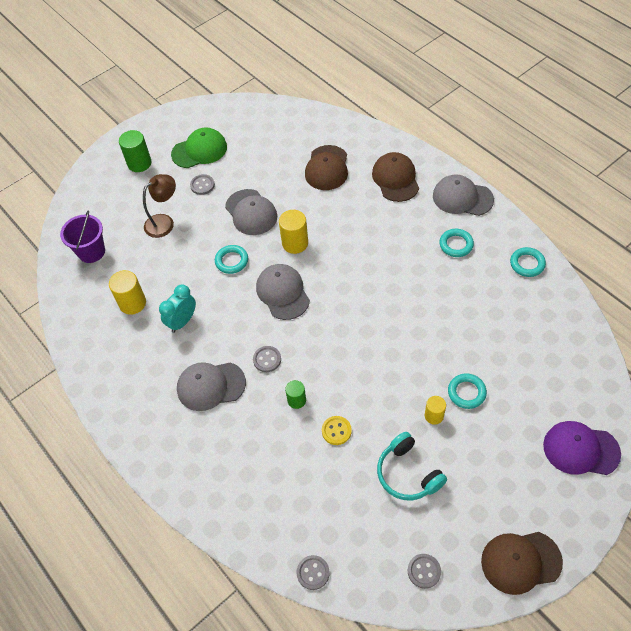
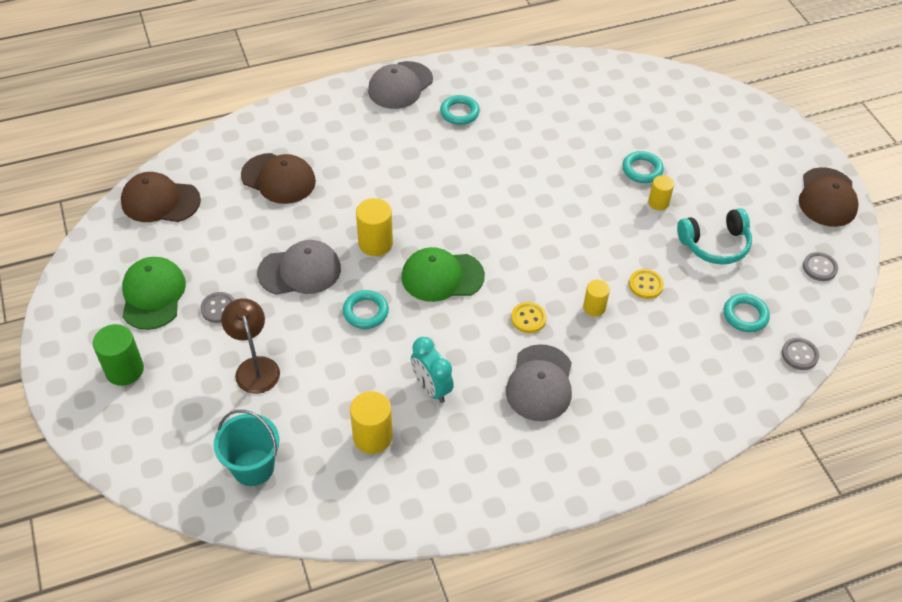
camera: 75 degrees left, 5 degrees down
(91, 252) = (253, 467): purple bucket -> turquoise bucket
(267, 359) = (528, 318): grey button -> yellow button
(282, 293) = (442, 276): grey cap -> green cap
(296, 400) = (594, 307): green cylinder -> yellow cylinder
(395, 179) = (337, 127): brown cap -> brown cap (160, 201)
(527, 264) = (513, 72): turquoise ring -> turquoise ring (745, 315)
(580, 449) = (731, 117): purple cap -> none

